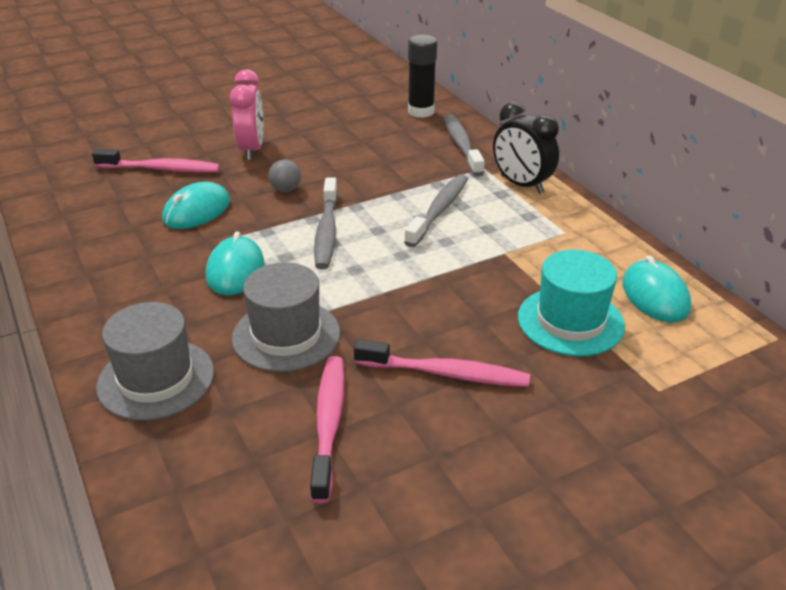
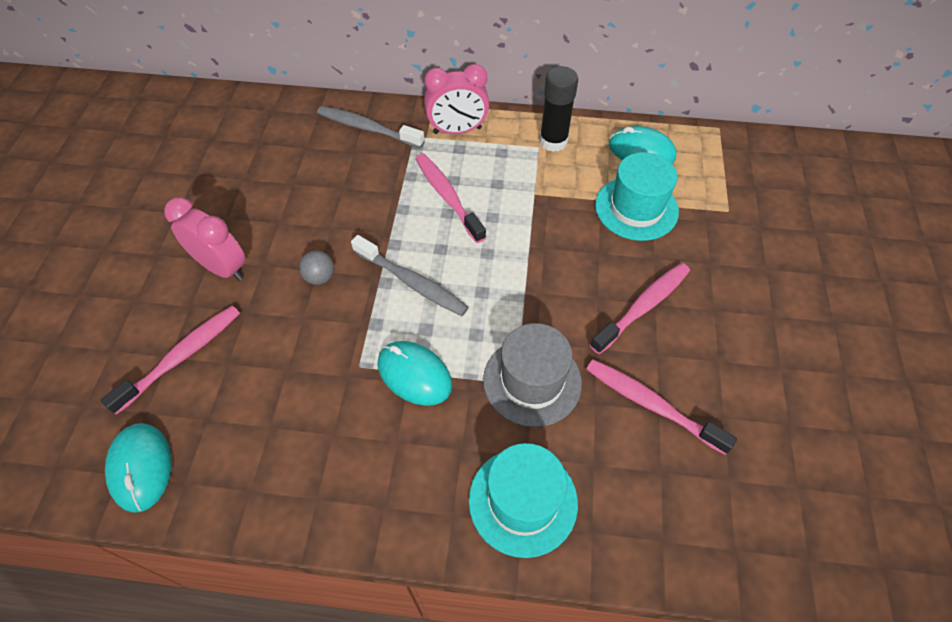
camera: 55 degrees left, 20 degrees up
(156, 379) = (523, 501): grey hat -> turquoise hat
(197, 211) = (291, 361): turquoise mouse -> turquoise mouse (141, 468)
(421, 111) = (286, 120): black glue stick -> black glue stick (553, 141)
(439, 210) = (447, 197): grey toothbrush -> pink toothbrush
(521, 184) = (457, 130): black clock -> pink clock

